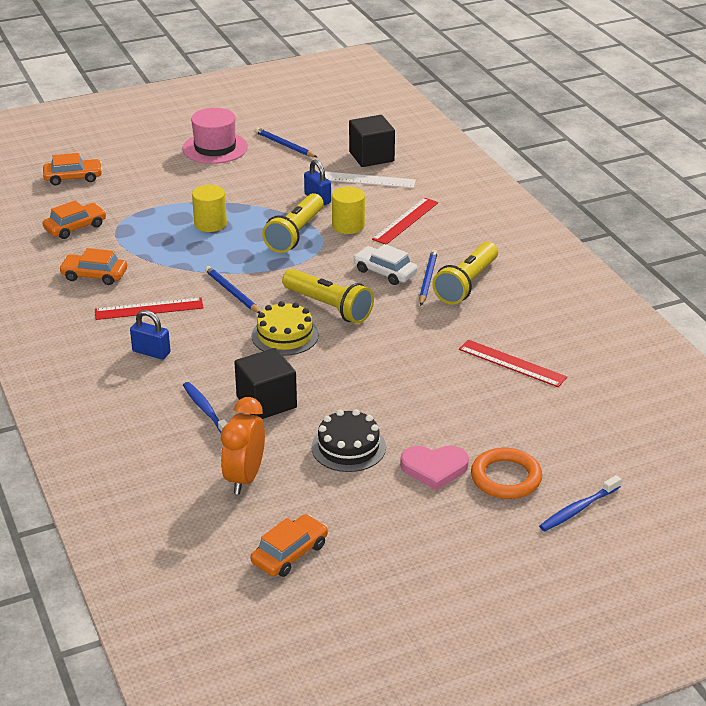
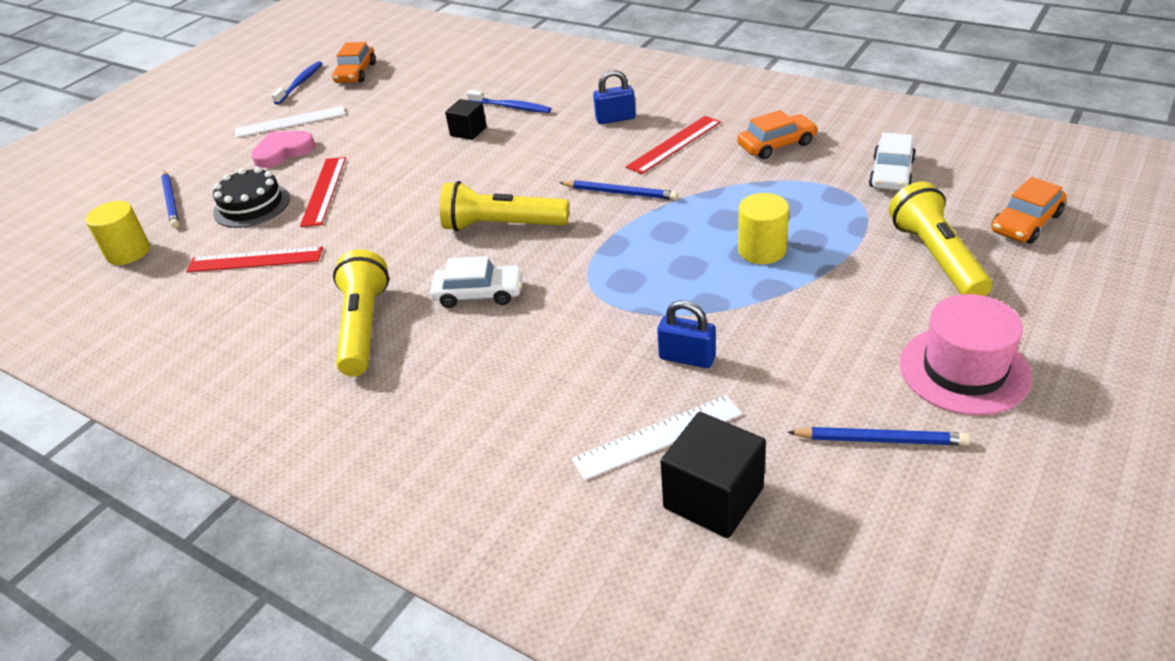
camera: 150 degrees right, 5 degrees up
(75, 227) = (891, 174): orange car -> white car
(244, 478) = (430, 89): orange clock -> none
(266, 402) = (468, 131): black cube -> black cube, size x0.61
(285, 335) = (514, 182): yellow cake -> none
(295, 234) = (645, 289): yellow flashlight -> yellow flashlight (936, 258)
(348, 226) = (593, 335): yellow cylinder -> yellow cylinder (128, 252)
(348, 447) = (367, 135): black cake -> black cake (251, 205)
(405, 221) = (524, 385): red ruler -> red ruler (324, 191)
(405, 508) = (290, 122): none -> white ruler
(427, 279) = (417, 309): blue pencil -> blue pencil (171, 201)
(506, 478) = (216, 170): orange ring -> none
(578, 509) = (144, 176): blue toothbrush -> blue toothbrush (300, 83)

